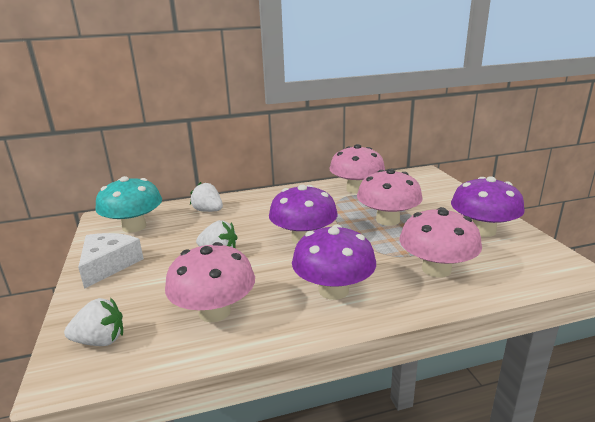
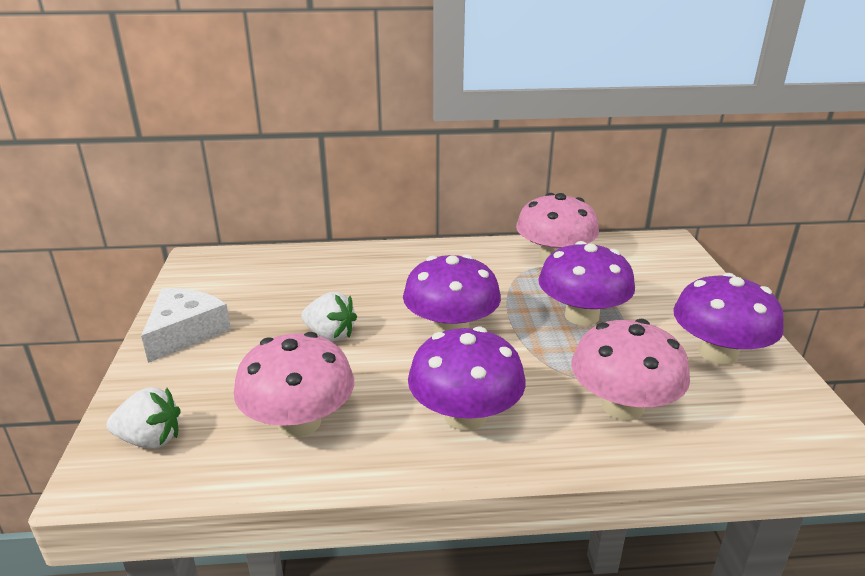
camera: 10 degrees right, 5 degrees up
(134, 227) = (231, 279): turquoise mushroom -> none
(208, 211) = (334, 266): white strawberry -> none
(387, 220) = (581, 316): pink mushroom -> purple mushroom

